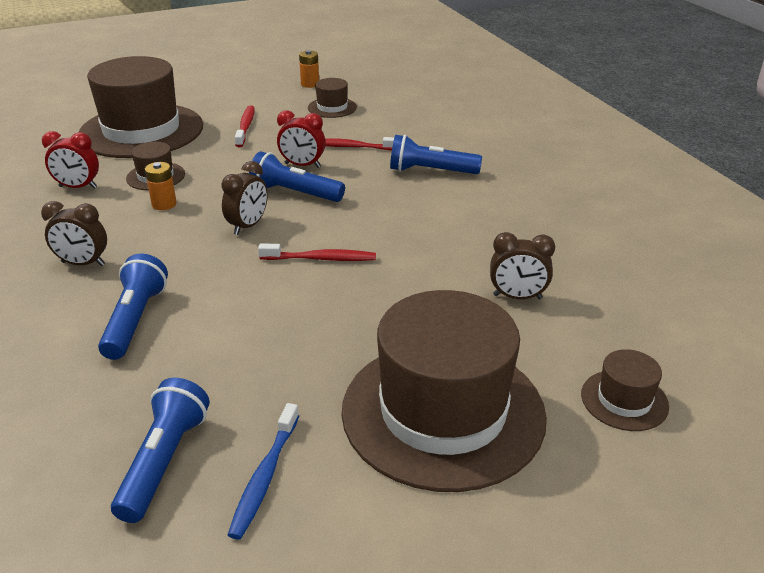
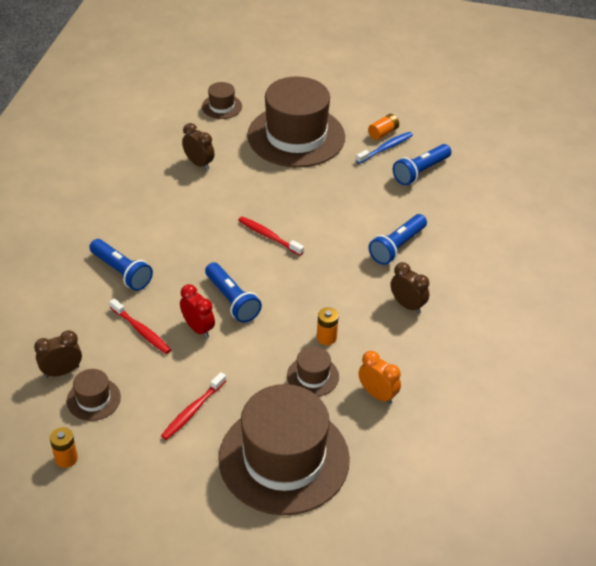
camera: 145 degrees left, 10 degrees up
(78, 187) = (377, 394): red clock -> orange clock
(248, 226) = (287, 285): brown clock -> brown clock (62, 371)
(296, 512) = (383, 133): none -> orange battery

